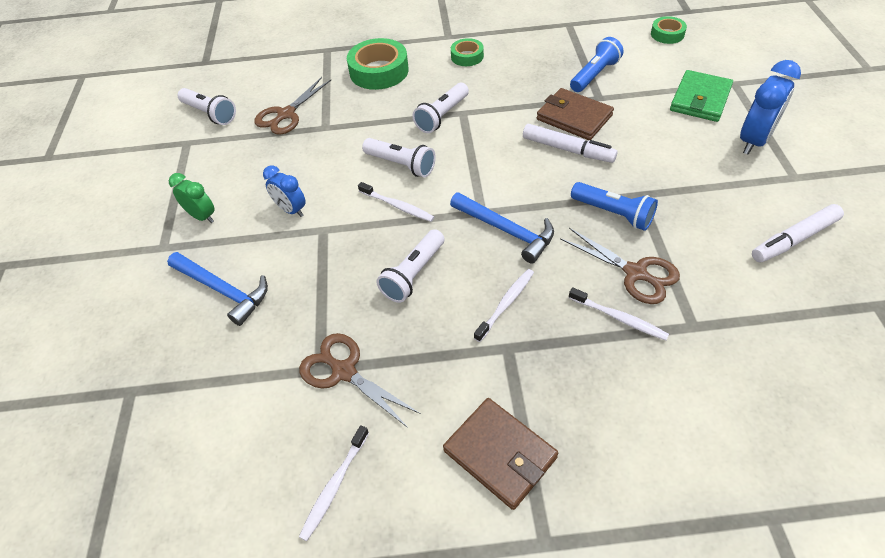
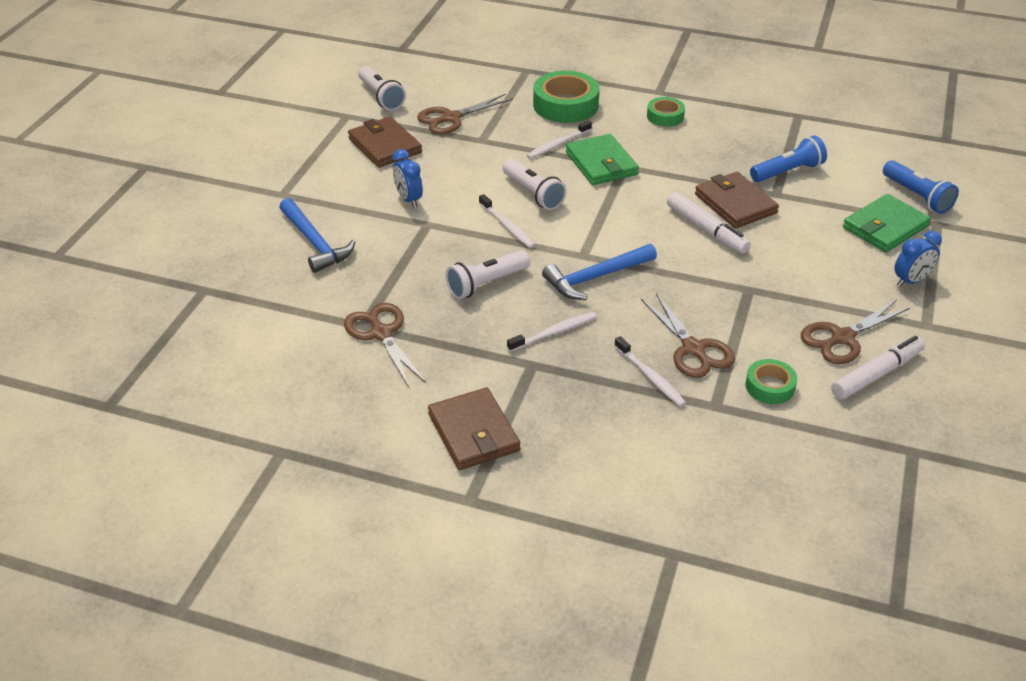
camera: 20 degrees right, 10 degrees down
(202, 216) = (328, 180): green clock -> none
(239, 161) = (384, 146): none -> brown wallet
(334, 486) = (327, 405): white toothbrush -> white toothbrush (557, 144)
(442, 116) = (601, 163): white flashlight -> green wallet
(506, 231) = (595, 277): blue hammer -> blue hammer turned 90 degrees clockwise
(613, 213) = (710, 296): blue flashlight -> blue flashlight (917, 196)
(667, 34) = (901, 156): green tape -> green tape (770, 386)
(743, 214) = (842, 338): none -> brown scissors
(754, 141) = (911, 281): blue clock -> blue clock, size x0.62
(794, 239) = (876, 374): white marker -> white marker turned 150 degrees clockwise

